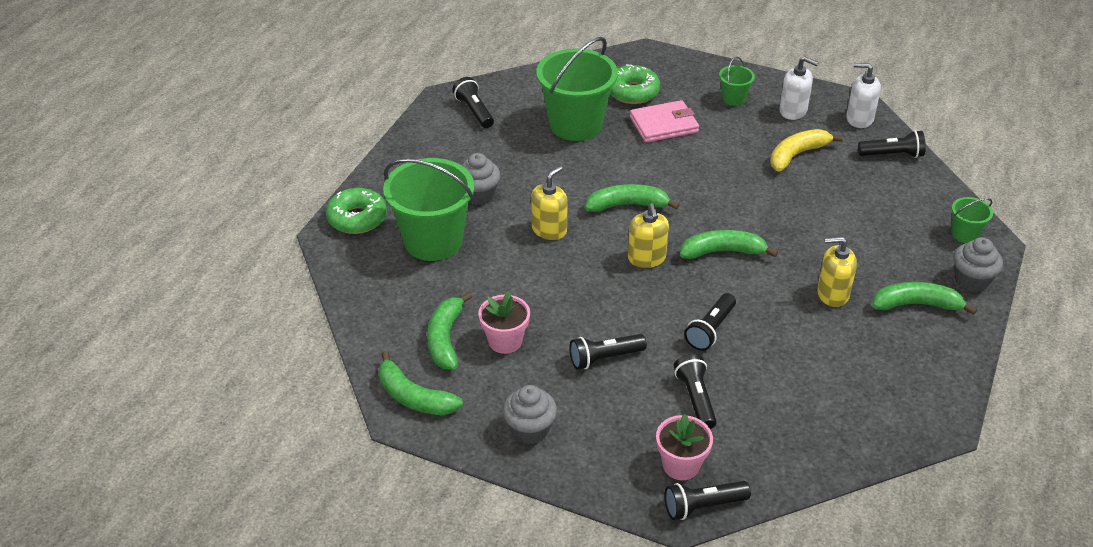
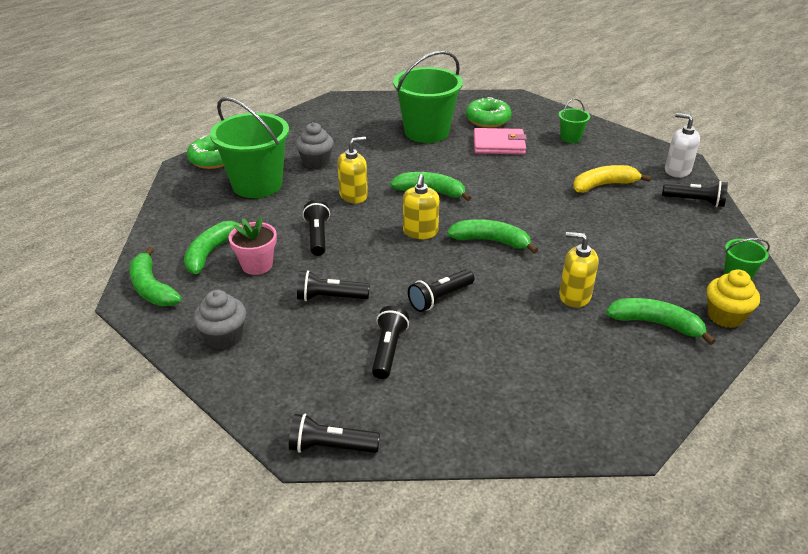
camera: 20 degrees right, 5 degrees down
(474, 111) = (354, 111): black flashlight -> black flashlight (317, 236)
(681, 465) = (335, 403): pink flower pot -> none
(793, 111) = (618, 155): white soap dispenser -> none
(971, 280) = (725, 316): grey cupcake -> yellow cupcake

